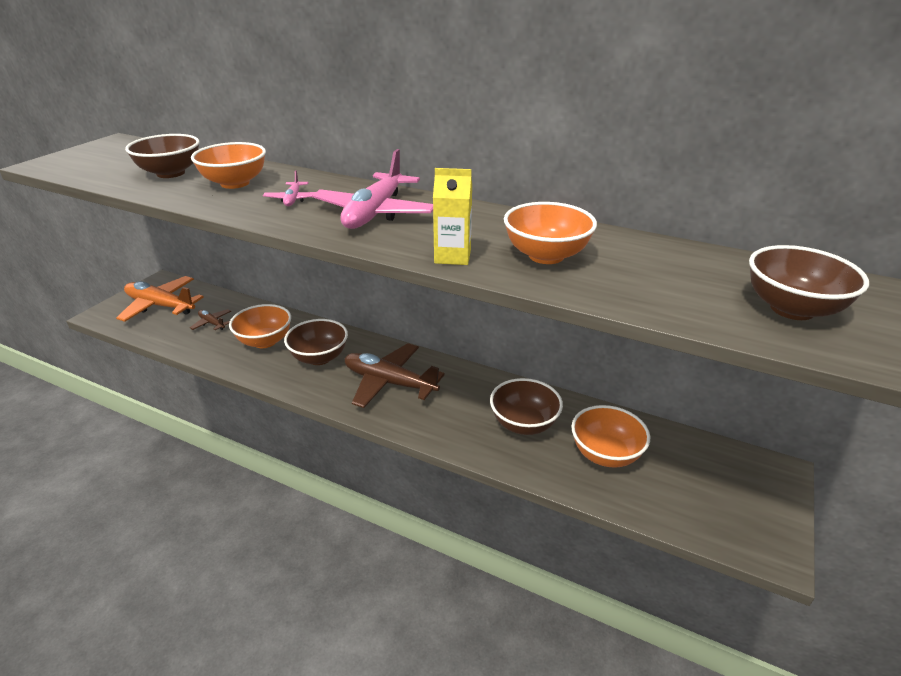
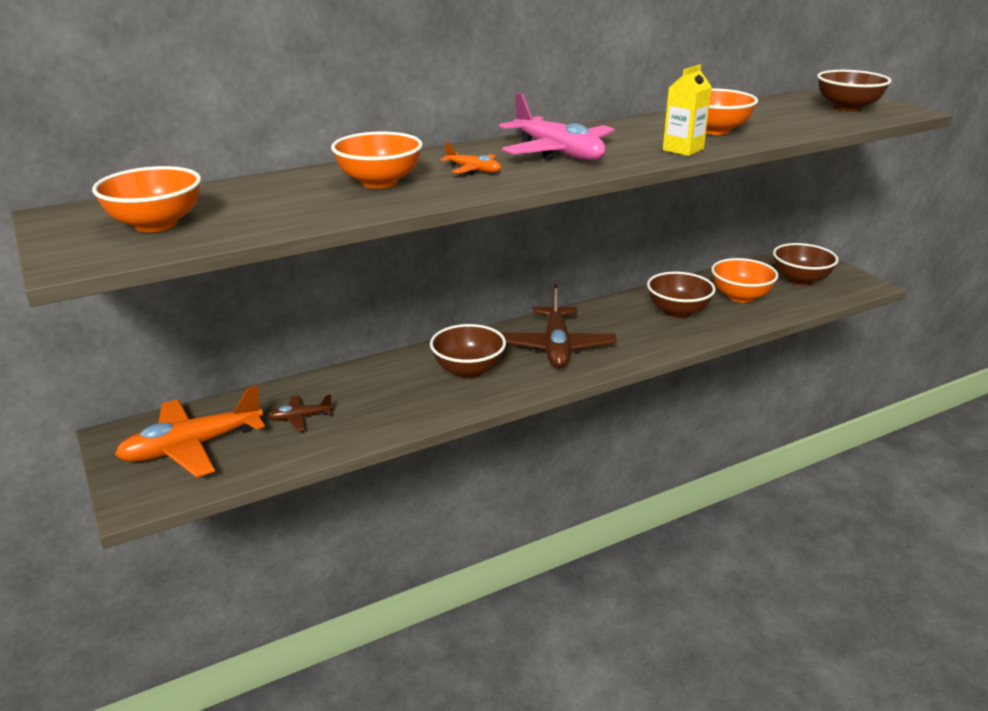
camera: 55 degrees left, 5 degrees down
(170, 173) = (281, 202): brown bowl -> brown bowl (800, 280)
(265, 341) = (392, 393): orange bowl -> orange bowl (156, 224)
(293, 199) = (473, 170): pink plane -> orange plane
(389, 382) = (556, 347): brown plane -> brown plane turned 60 degrees counterclockwise

